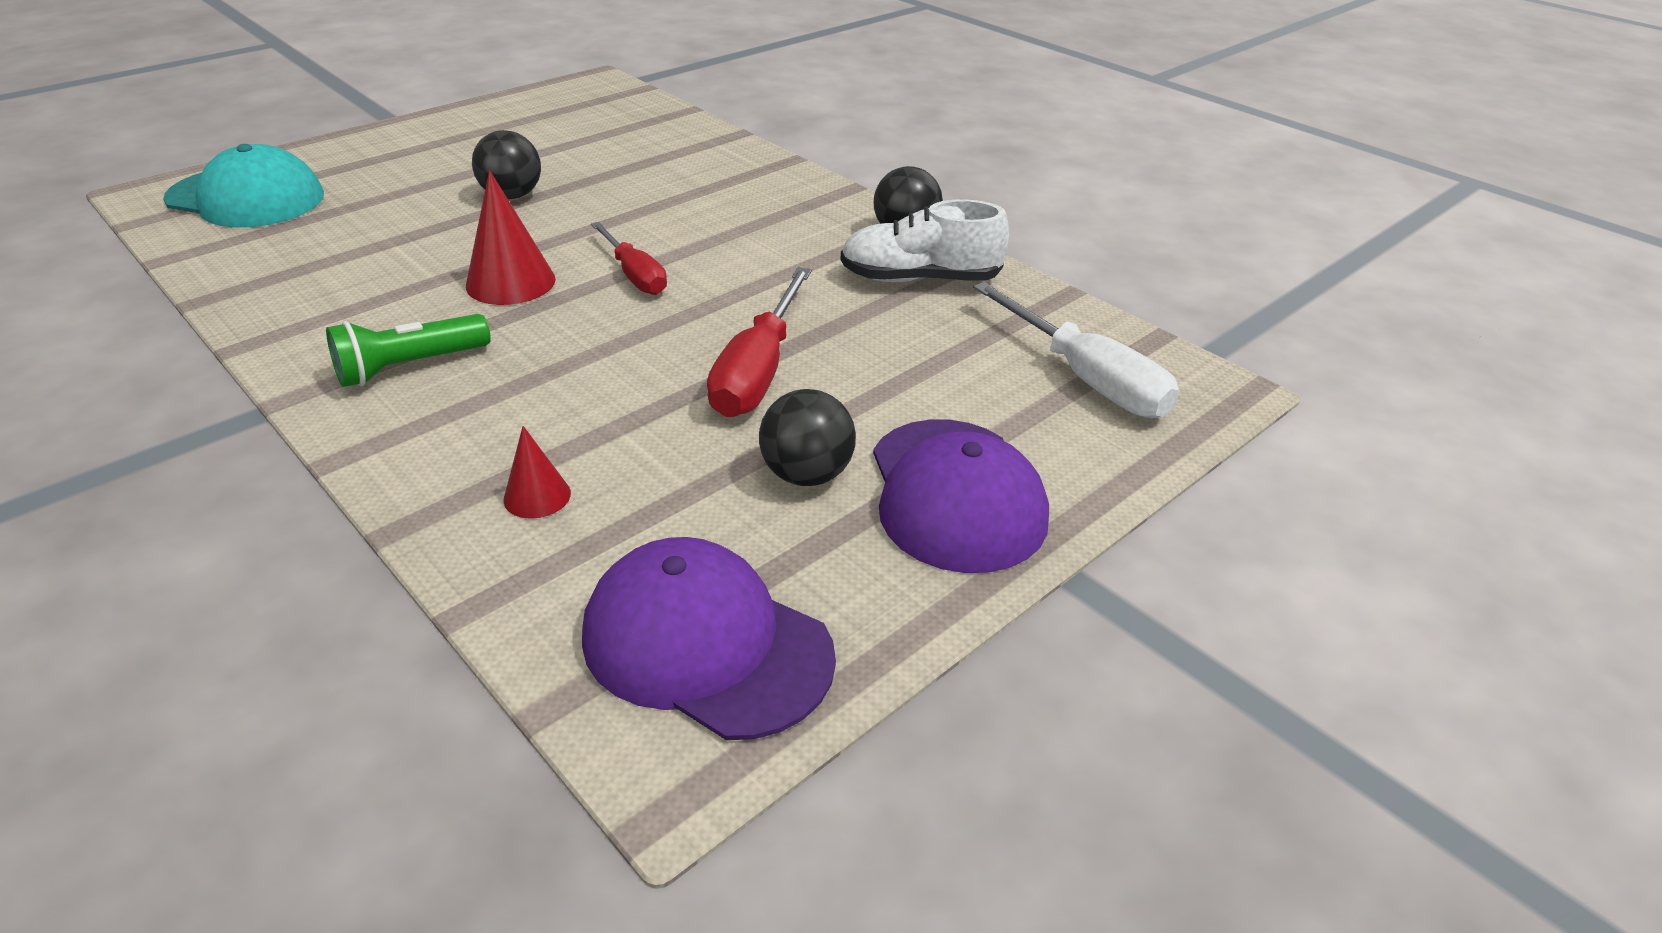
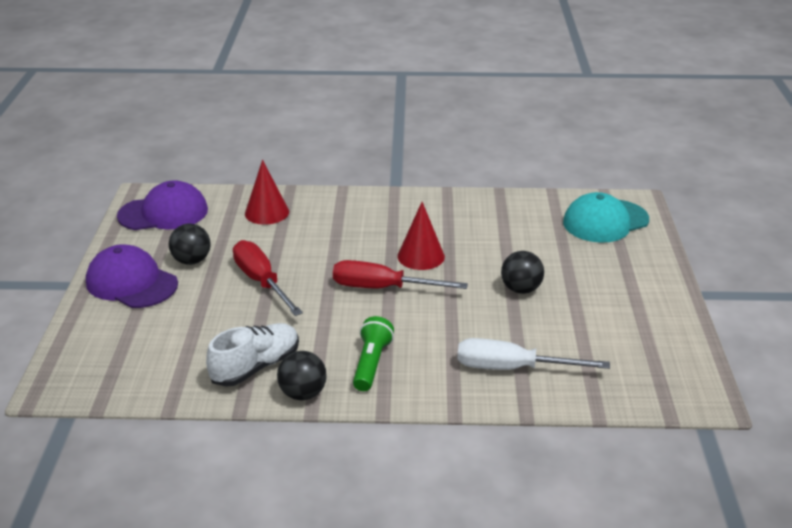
camera: 135 degrees right, 5 degrees down
(409, 367) = (381, 215): green flashlight -> green flashlight (371, 363)
(537, 496) = (267, 212): red cone -> red cone, size x1.74
(634, 275) = (382, 288): red screwdriver -> red screwdriver, size x1.53
(1086, 378) = (119, 358): white screwdriver -> white screwdriver (512, 368)

